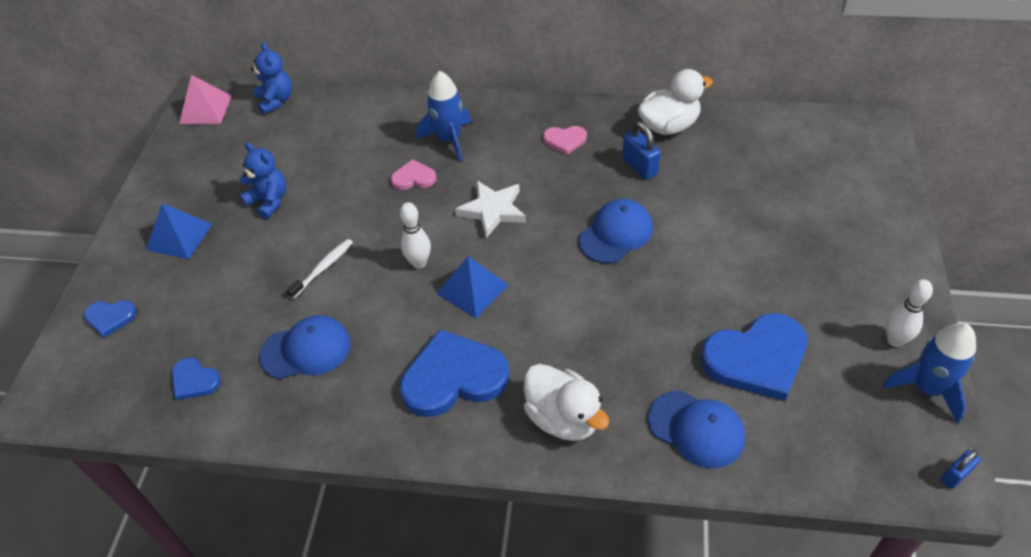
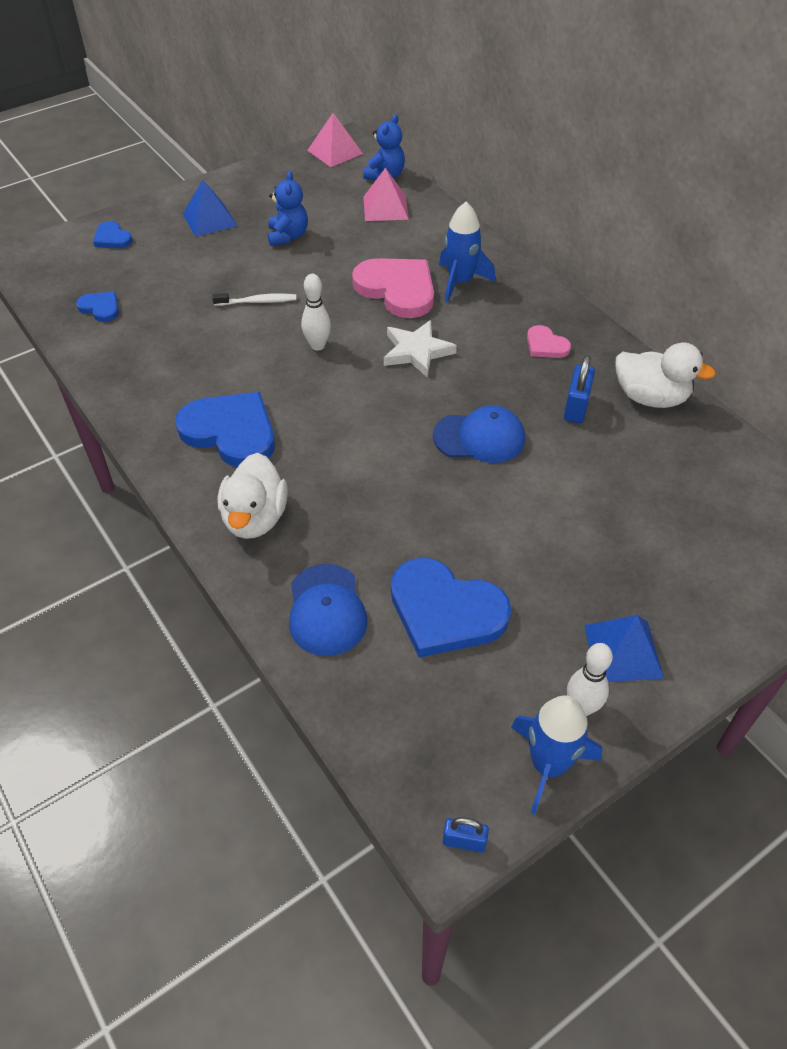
camera: 45 degrees right, 0 degrees up
(194, 380) = (100, 308): blue heart -> blue heart turned 135 degrees clockwise
(306, 350) = (178, 341): blue cap -> none
(313, 124) = (385, 207): none -> pink pyramid
(414, 178) = (397, 289): pink heart -> pink heart, size x2.02
(472, 289) = (325, 389): blue pyramid -> blue pyramid (623, 651)

